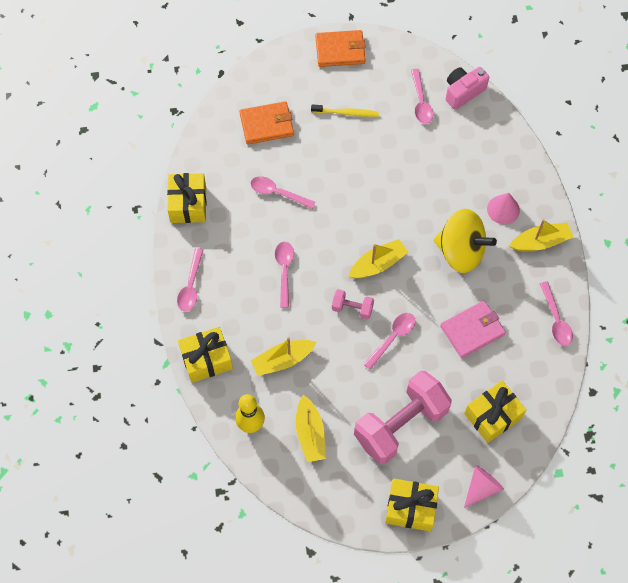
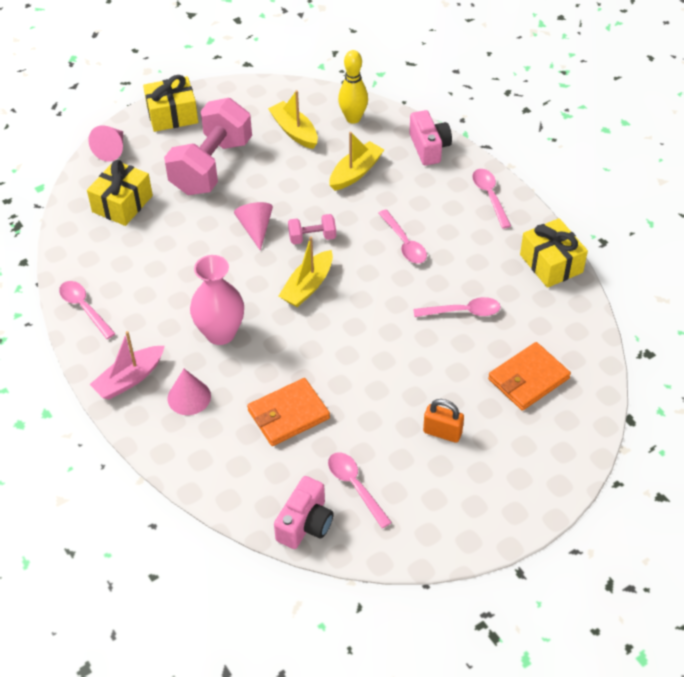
camera: 155 degrees right, 15 degrees down
(206, 359) = (429, 147): yellow gift -> pink camera
(340, 50) = (502, 512): orange wallet -> orange wallet (288, 414)
(346, 113) = (442, 432): yellow toothbrush -> orange padlock
(392, 338) = (256, 228): pink spoon -> pink cone
(460, 251) = (220, 333): yellow spinning top -> pink vase
(472, 330) = (174, 265): pink wallet -> none
(540, 242) = (129, 379): yellow boat -> pink boat

